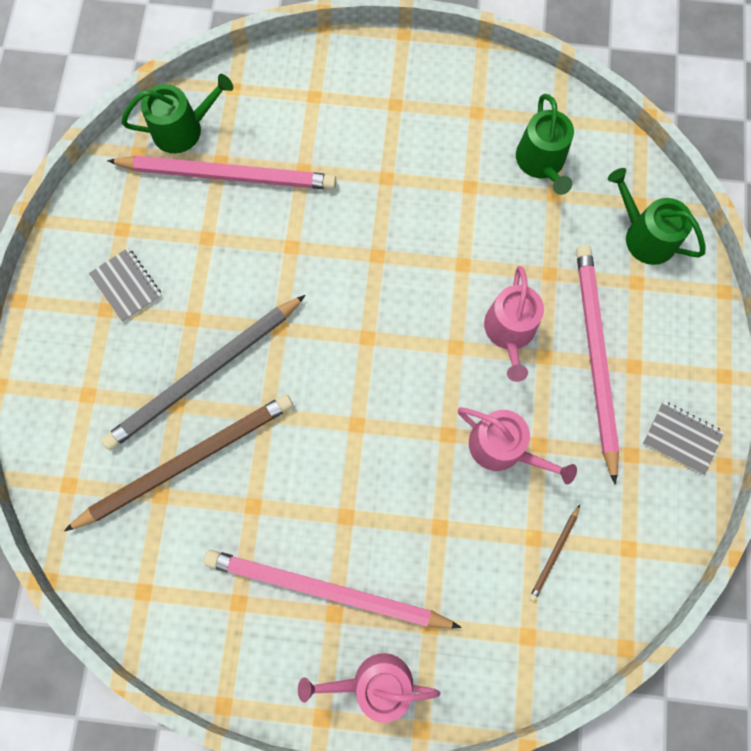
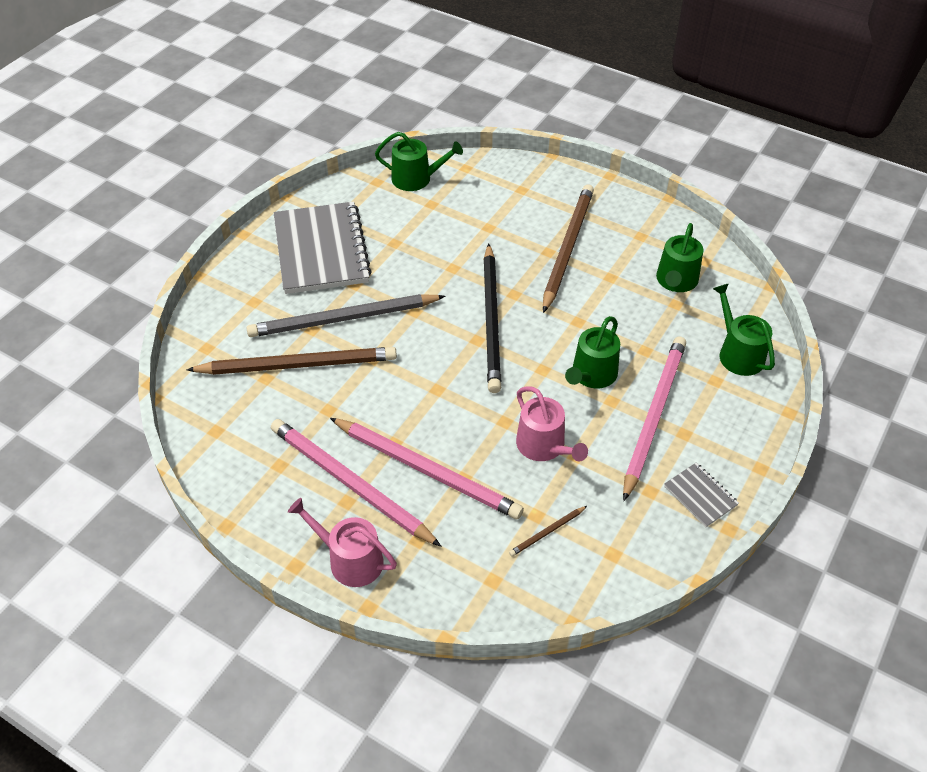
camera: 25 degrees right, 25 degrees down
(126, 285) = (321, 250): grey notebook -> grey notebook, size x2.26
(228, 175) = (432, 213): pink pencil -> pink pencil (427, 470)
(370, 303) = (491, 320): none -> black pencil
(405, 163) = (567, 248): none -> brown pencil
(510, 332) = (591, 375): pink watering can -> green watering can

